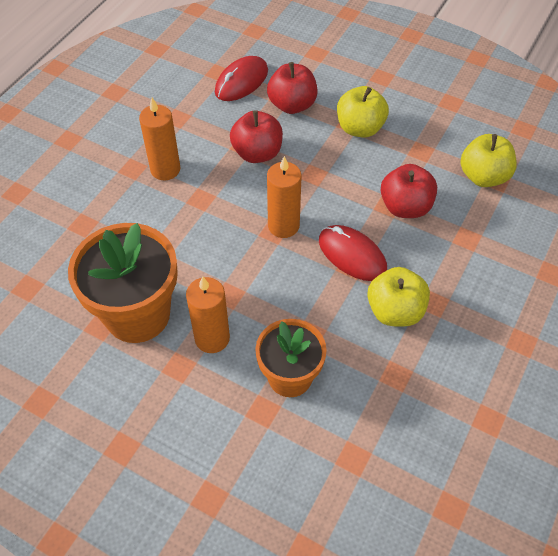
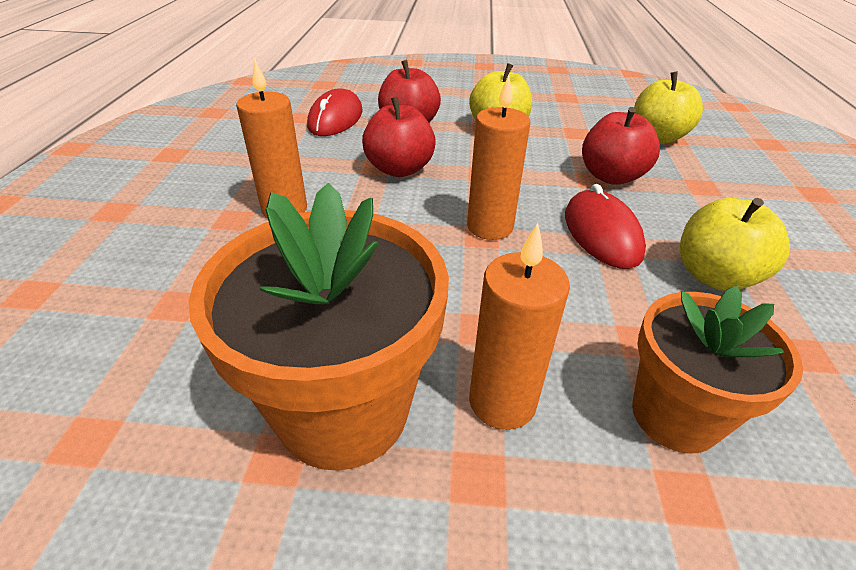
camera: 25 degrees left, 15 degrees down
(352, 255) = (601, 234): red mouse -> red mouse turned 60 degrees clockwise

